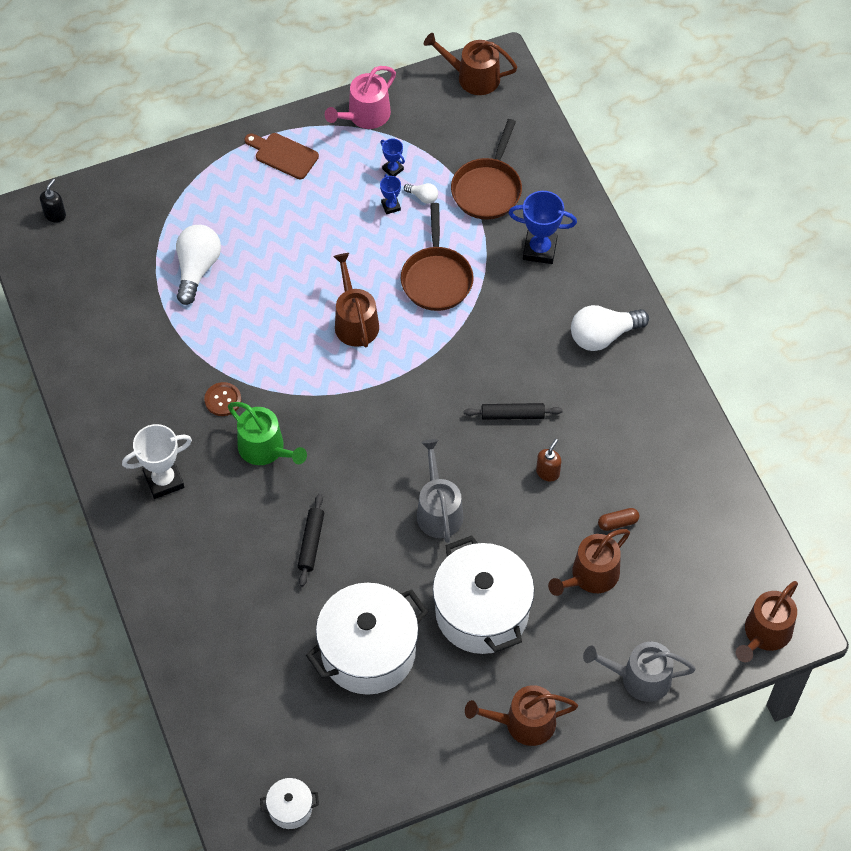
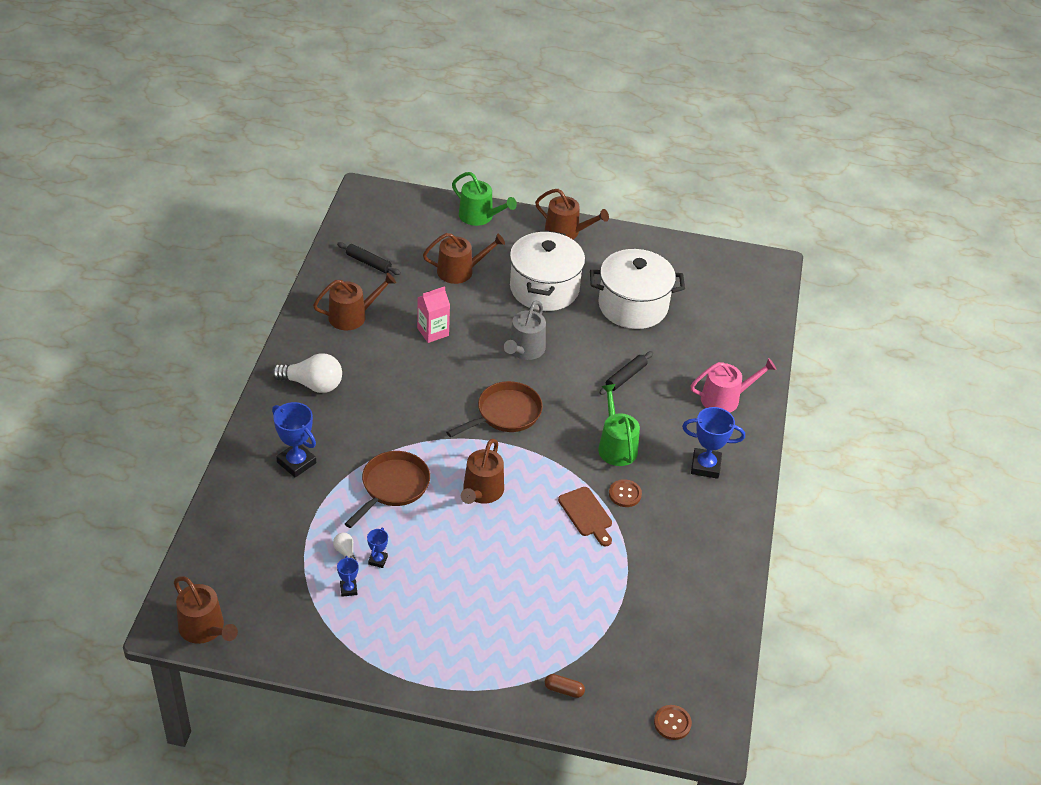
camera: 150 degrees left, 15 degrees down
(55, 215) = (672, 723): black soap dispenser -> brown button
(164, 480) = (705, 466): white trophy -> blue trophy
(197, 269) = (577, 602): white light bulb -> none
(283, 155) = (429, 657): brown cutting board -> brown cutting board (586, 514)
(290, 808) = (736, 264): white pot -> none
(365, 115) = (329, 650): pink watering can -> pink watering can (725, 398)
(487, 189) = (289, 528): brown pan -> brown pan (505, 414)
(512, 415) = (424, 374): black rolling pin -> black rolling pin (368, 263)
(548, 472) = (433, 332): brown soap dispenser -> pink carton
(618, 522) = (415, 286): brown capsule -> brown capsule (564, 690)
(639, 678) = (479, 216): grey watering can -> green watering can
(765, 633) = (386, 198): brown watering can -> brown watering can (352, 316)

